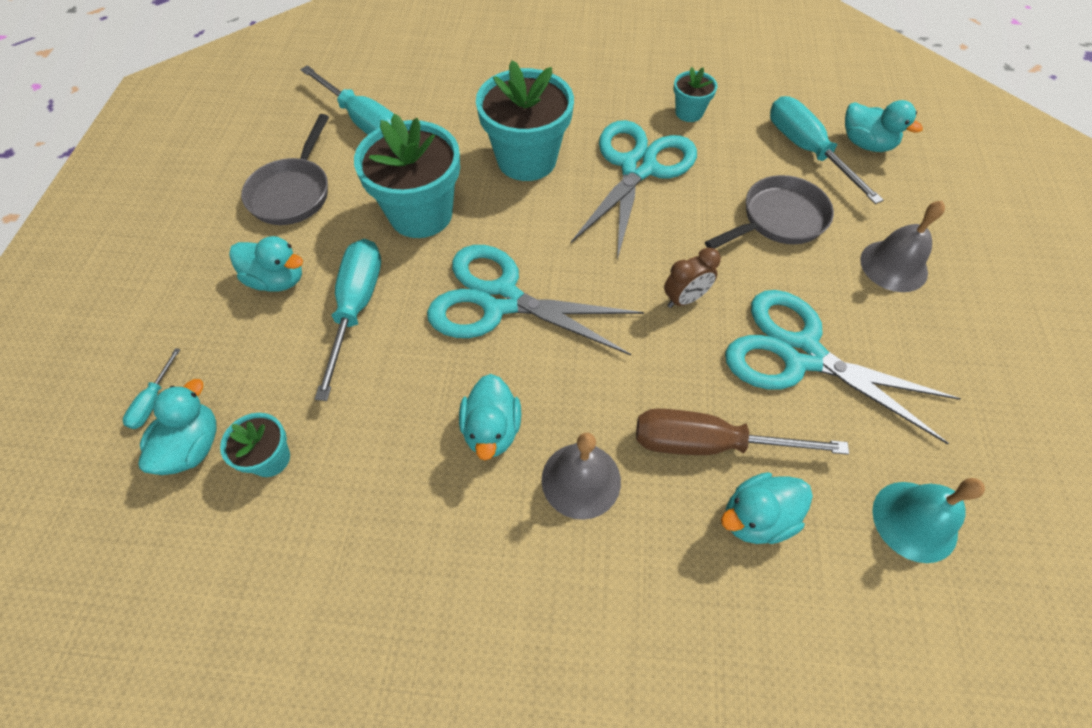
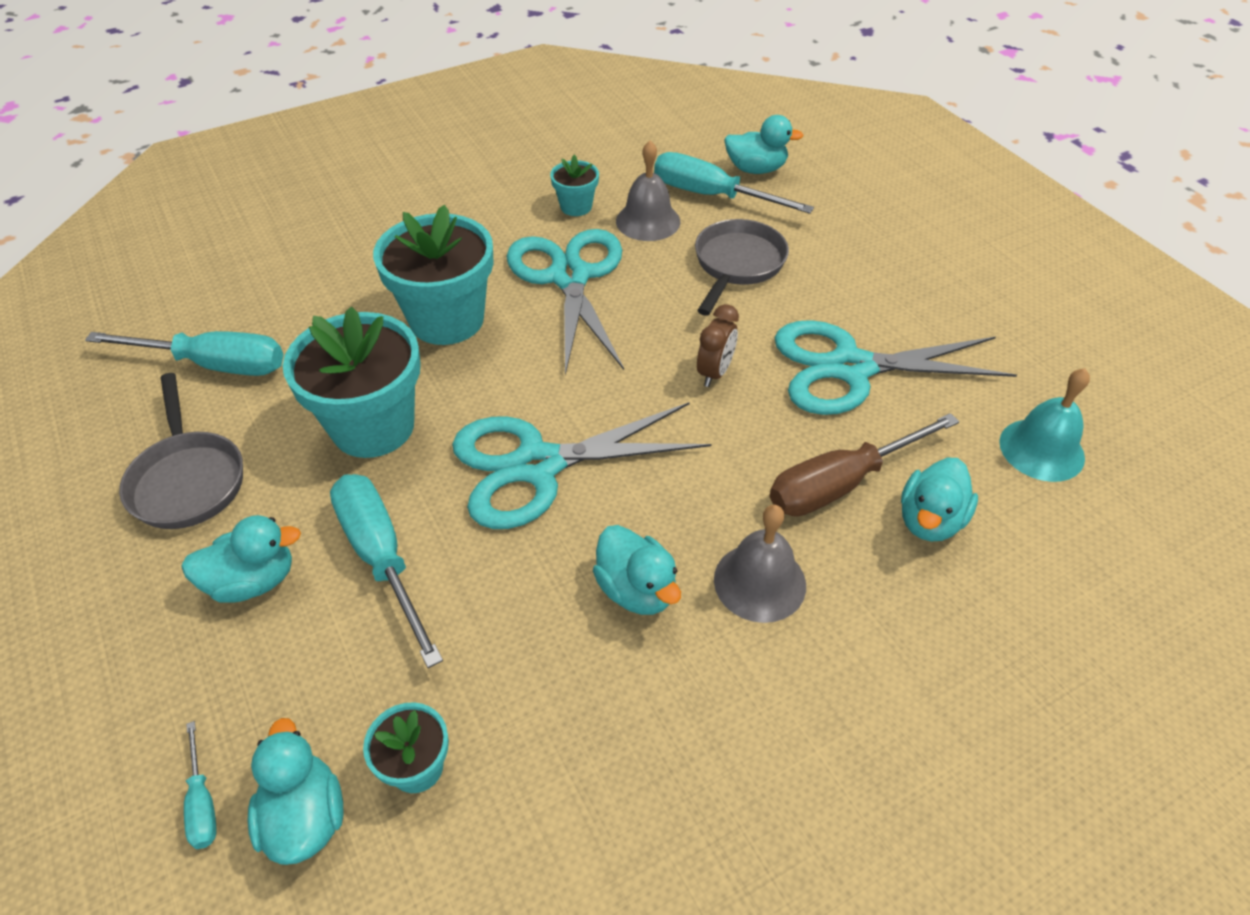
camera: 35 degrees left, 10 degrees down
(893, 265) = (861, 259): grey bell -> grey bell (648, 221)

